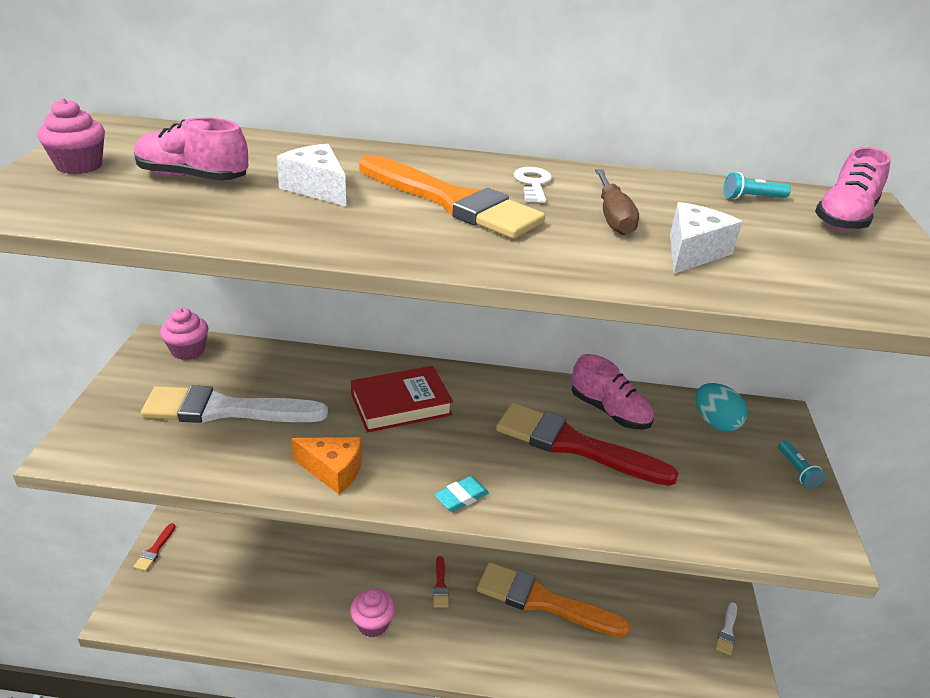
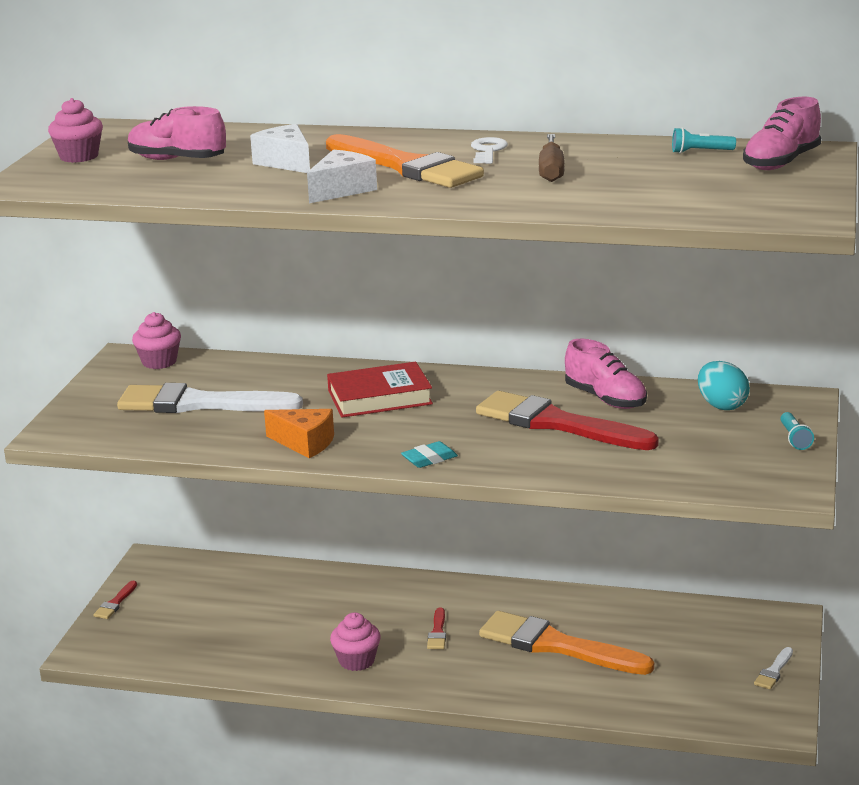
camera: 10 degrees right, 10 degrees down
(693, 252) = (609, 190): white cheese -> white cheese (342, 190)

